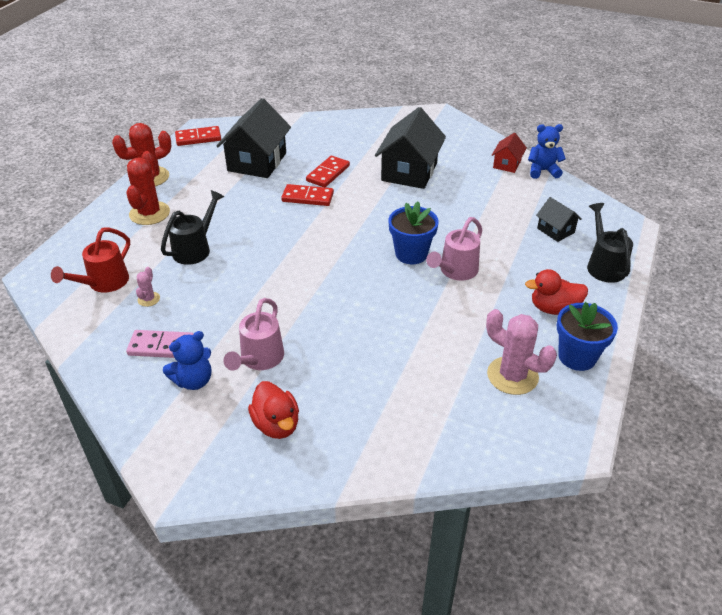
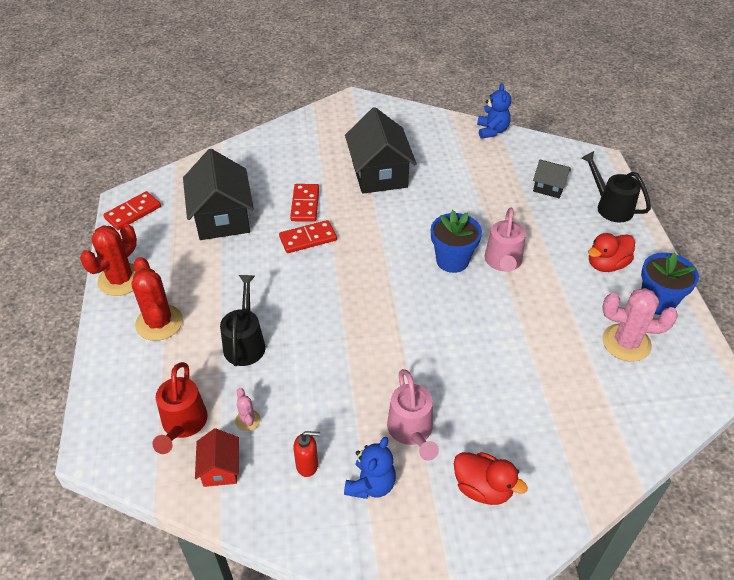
camera: 30 degrees left, 5 degrees up
(161, 346) = (307, 465): pink domino -> red soap dispenser
(507, 164) = (457, 134): red house -> red house (220, 468)
(543, 171) = (492, 131): blue teddy bear -> blue teddy bear turned 120 degrees clockwise

